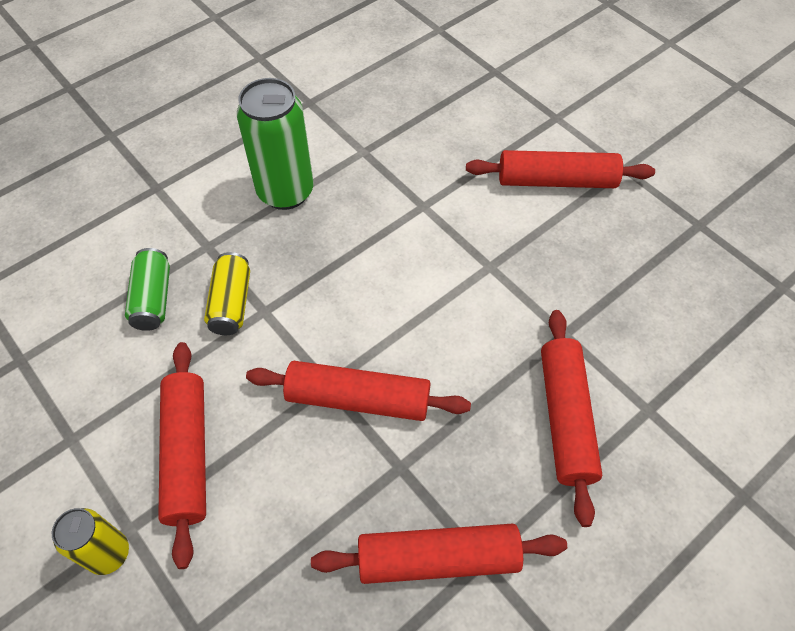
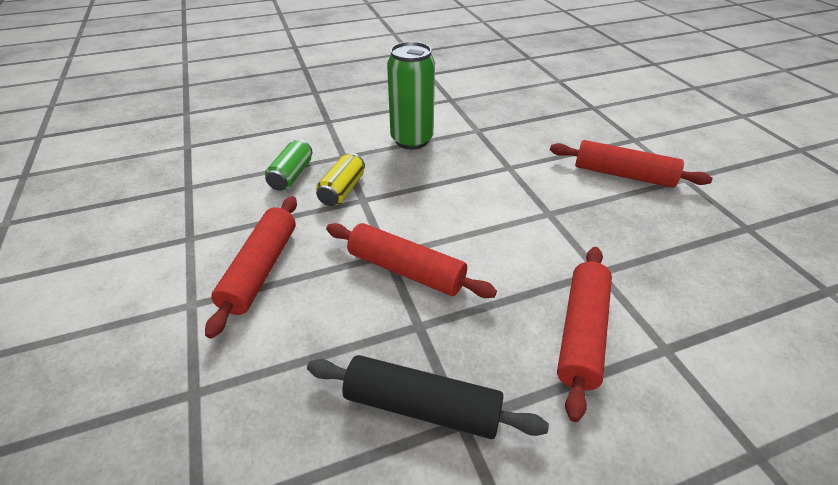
camera: 20 degrees right, 15 degrees down
(109, 553) = (167, 315): yellow can -> none
(438, 559) = (422, 406): red rolling pin -> black rolling pin

